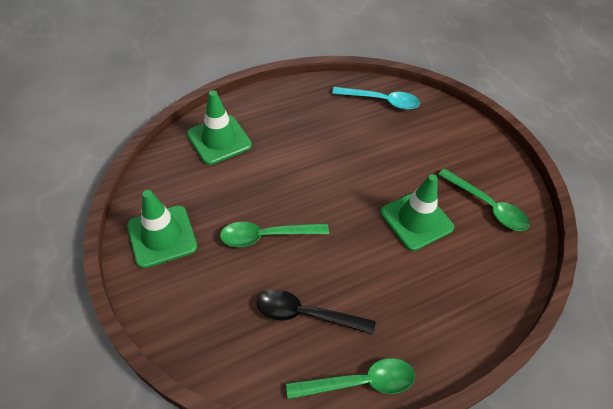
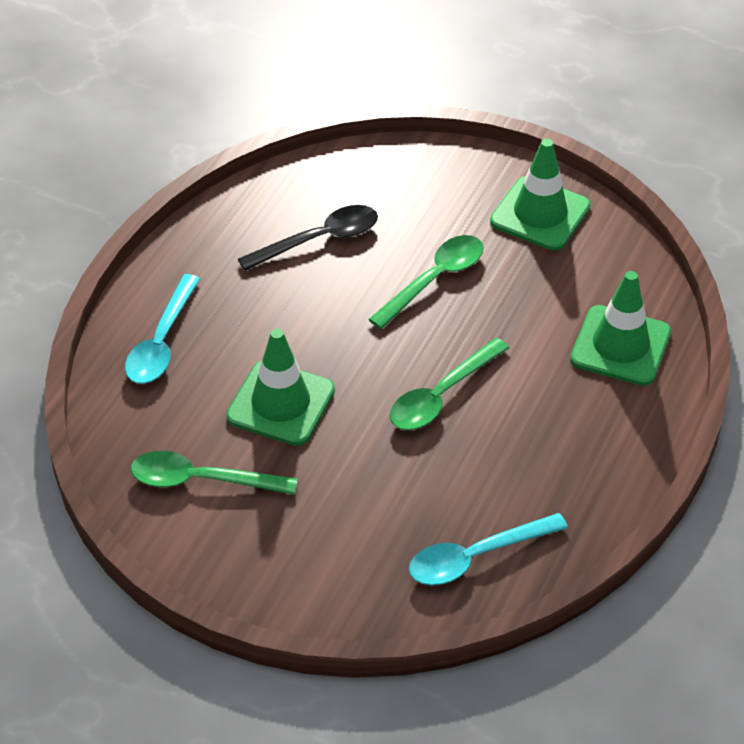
camera: 145 degrees right, 5 degrees down
(360, 382) = (220, 221): green spoon -> green spoon (441, 396)
(463, 305) = (161, 342): none -> turquoise spoon

